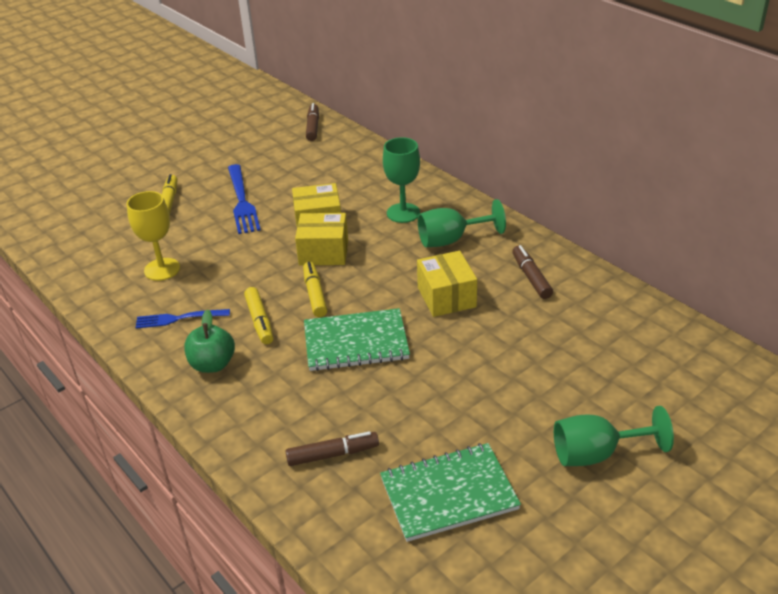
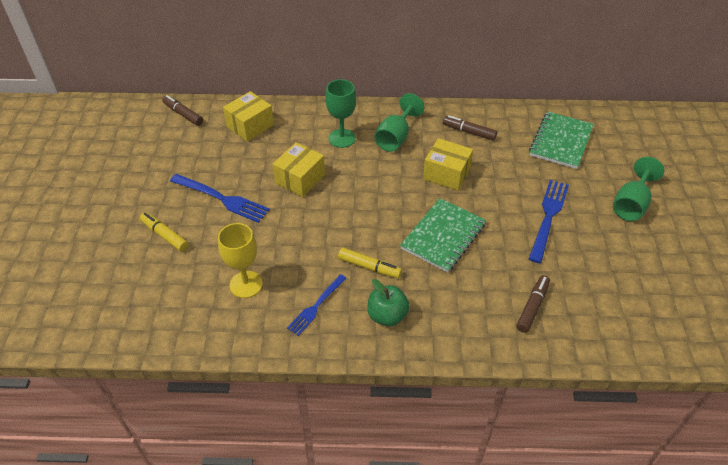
camera: 50 degrees left, 10 degrees up
(315, 294) = (374, 226): yellow marker -> none
(323, 252) = (335, 196): yellow box -> yellow box (250, 126)
(449, 494) = (609, 278): green notebook -> green notebook (561, 141)
(481, 398) = (548, 217): none -> blue fork

